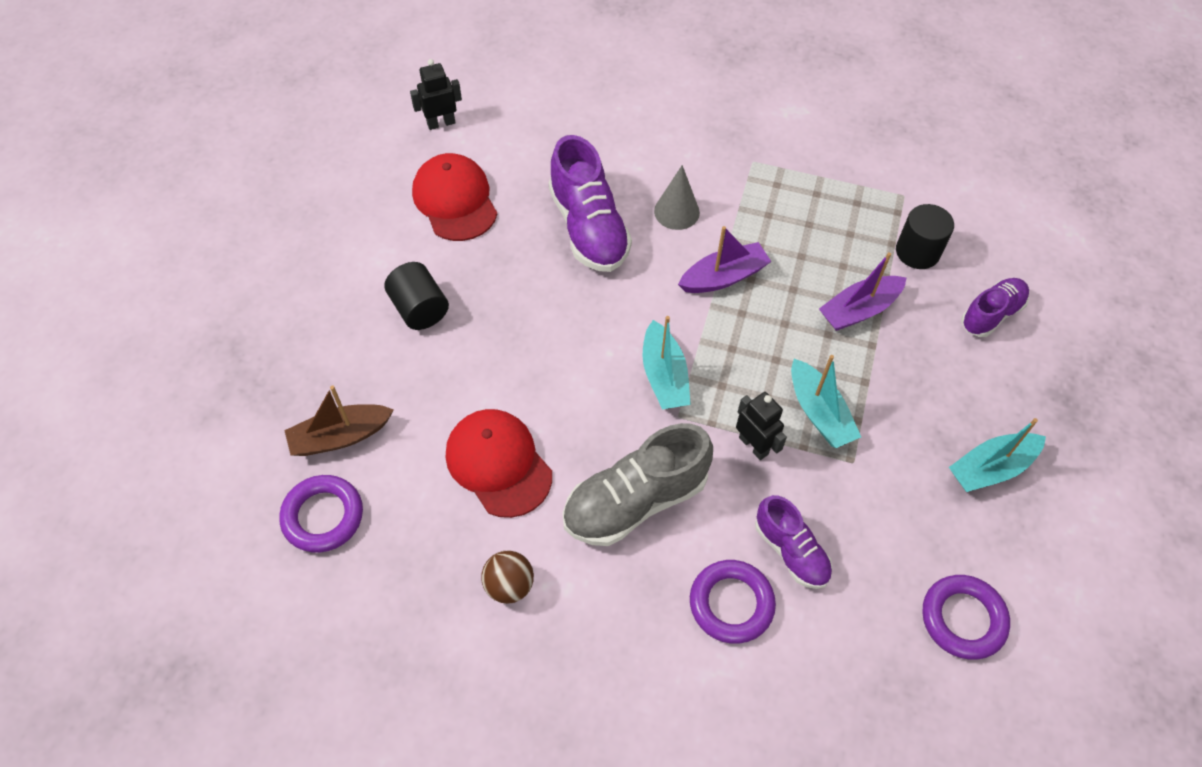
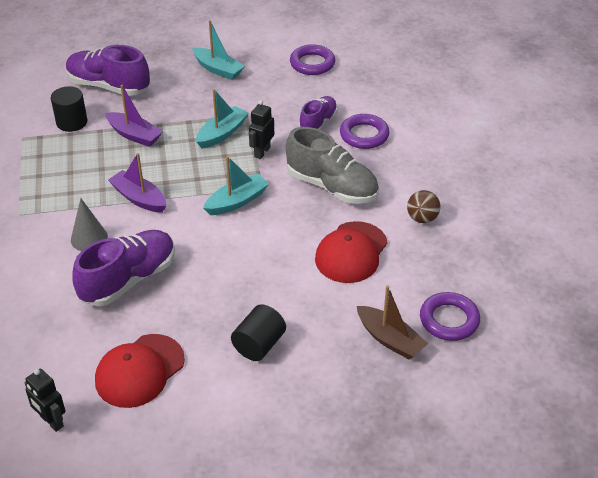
camera: 115 degrees left, 15 degrees down
(991, 314) = (108, 86): purple shoe -> purple shoe, size x1.66

